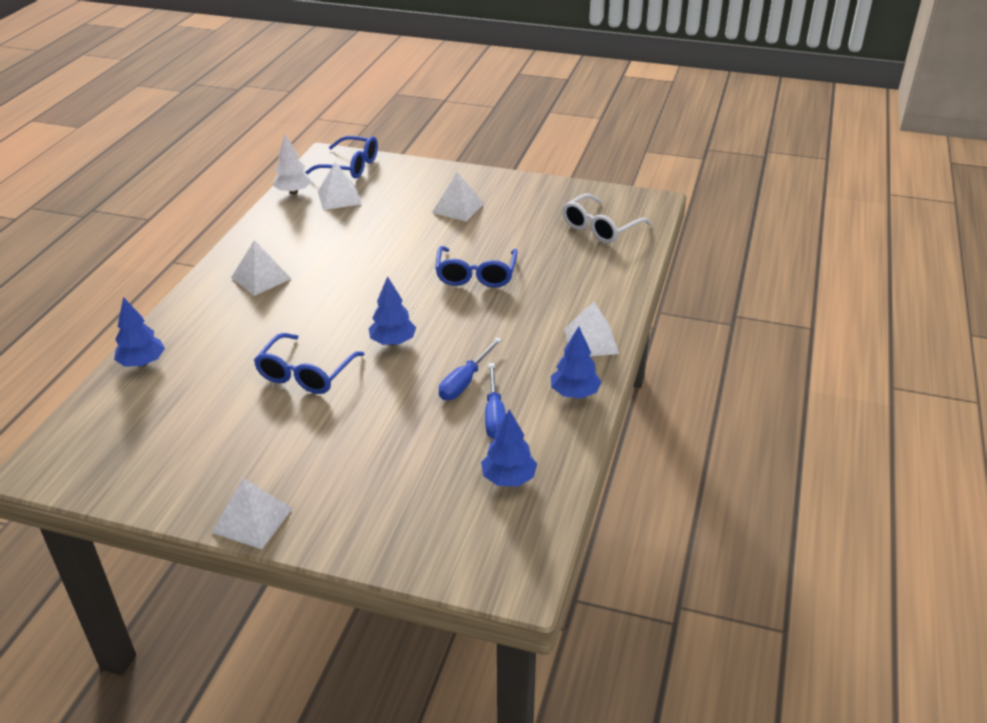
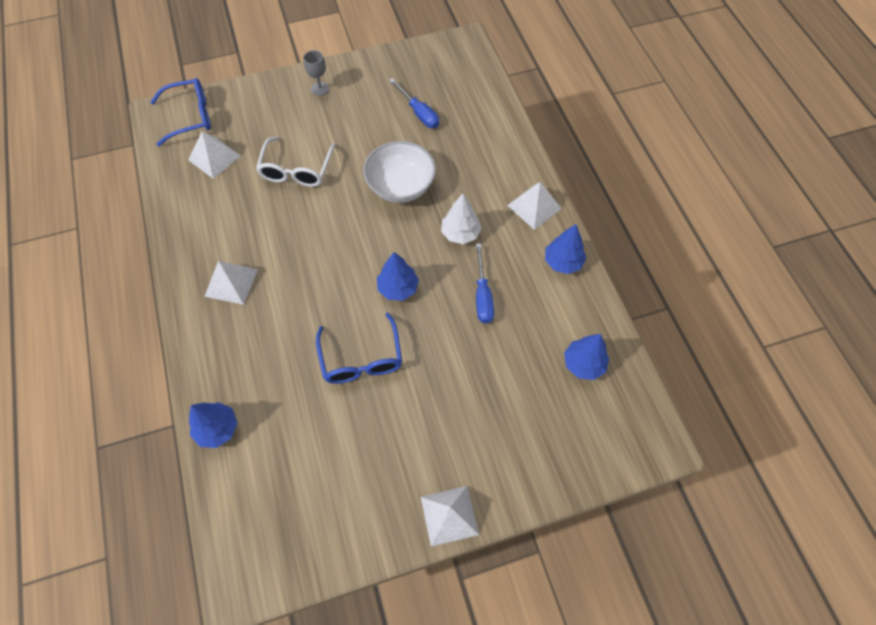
camera: 35 degrees left, 25 degrees up
(293, 192) = (166, 171): white tree -> white tree (460, 233)
(458, 208) = (324, 121): white pyramid -> none
(476, 275) = (401, 186): blue glasses -> white bowl
(477, 186) = (320, 89): none -> grey goblet
(494, 415) = (528, 314): blue screwdriver -> blue screwdriver (419, 113)
(600, 228) = (450, 89): white glasses -> white glasses (296, 170)

